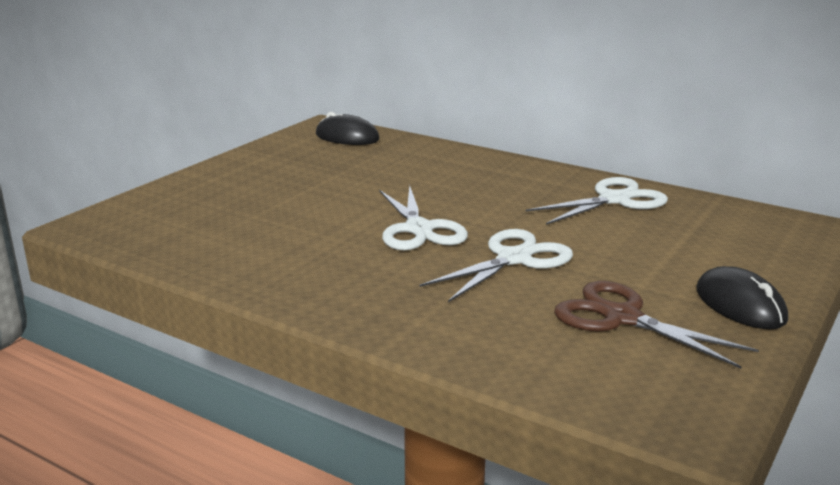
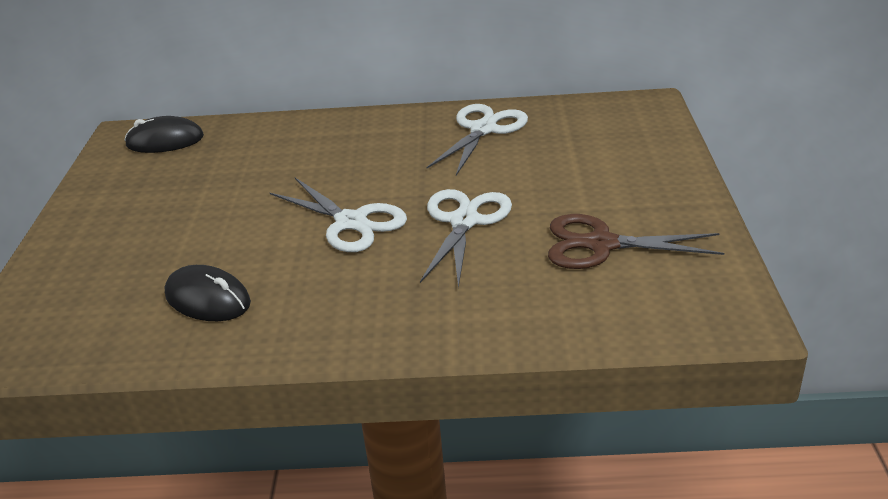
camera: 30 degrees left, 10 degrees up
(740, 305) = (668, 197): black mouse -> black mouse (208, 299)

